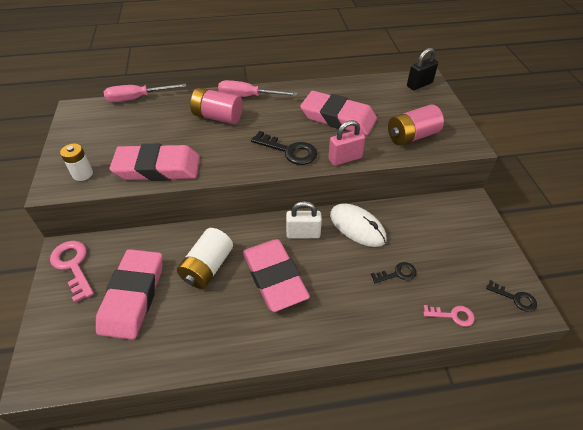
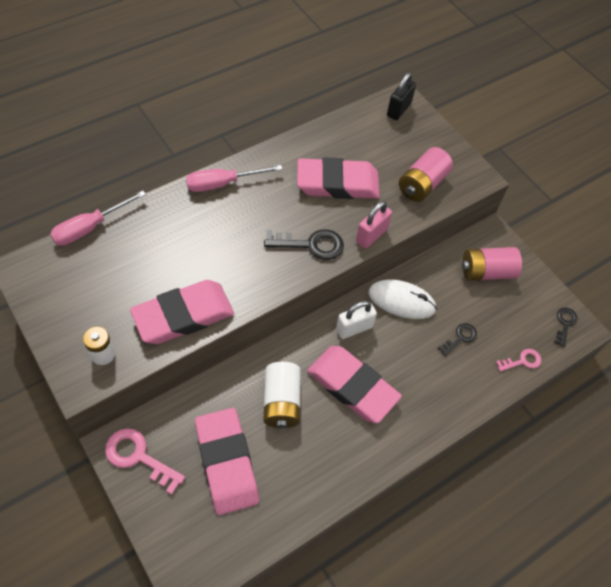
camera: 30 degrees left, 10 degrees up
(218, 117) = (206, 224): pink battery -> pink battery (486, 272)
(515, 298) = (565, 324): black key -> black key turned 75 degrees counterclockwise

